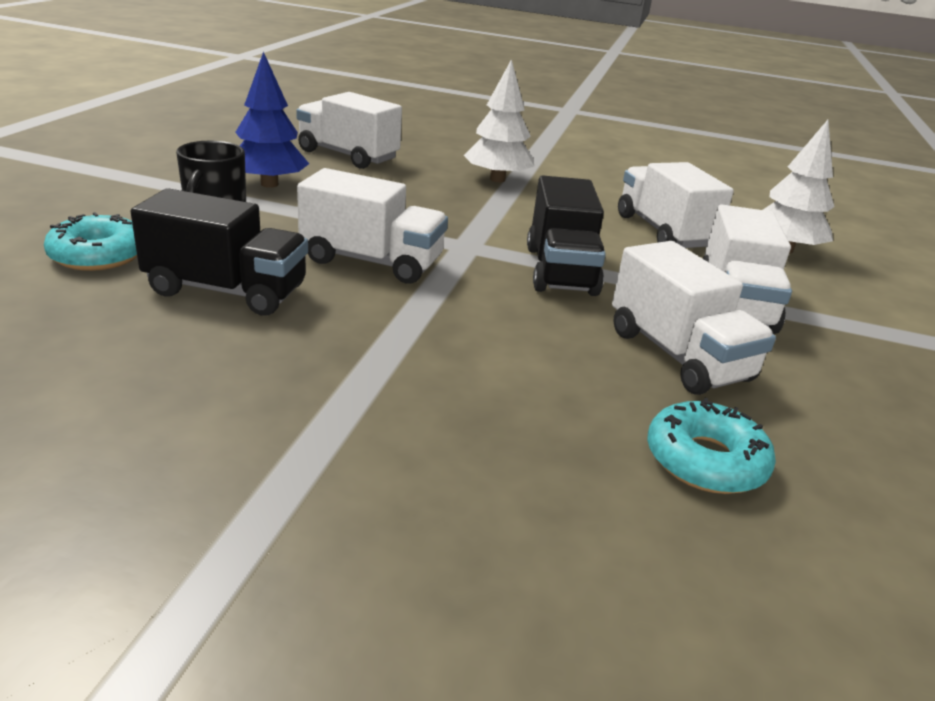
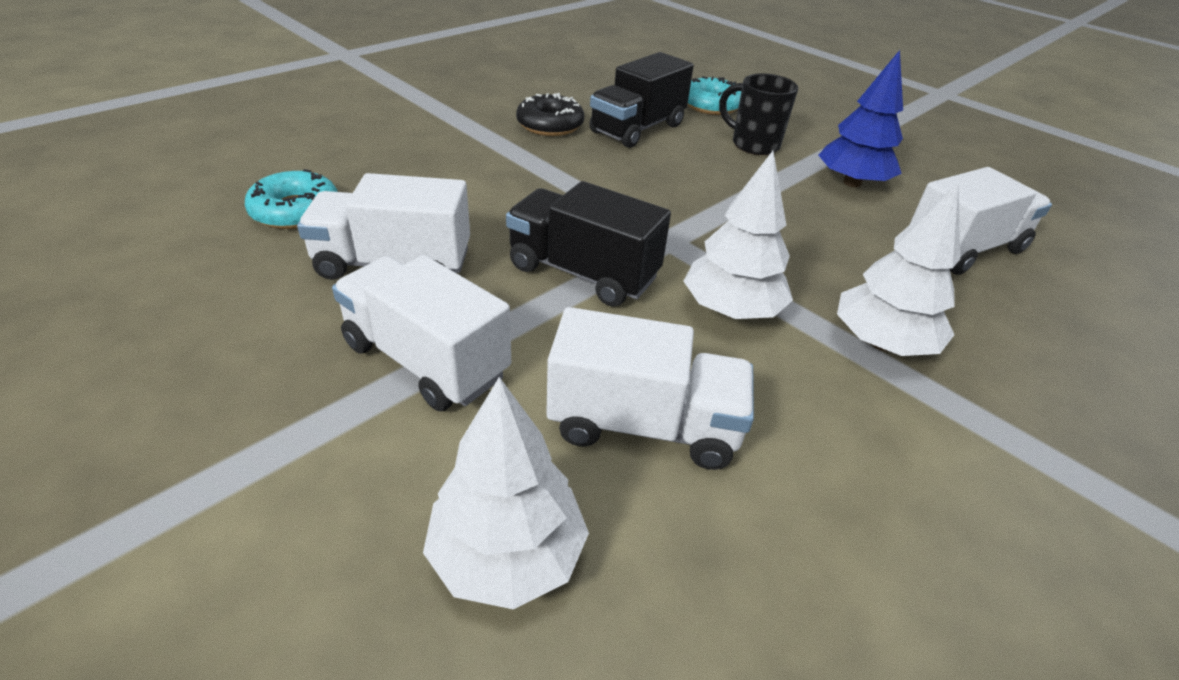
camera: 120 degrees right, 10 degrees up
(269, 353) = (550, 125): none -> black donut
(372, 261) = (656, 185): white truck -> none
(526, 217) = (731, 310): none -> white tree

